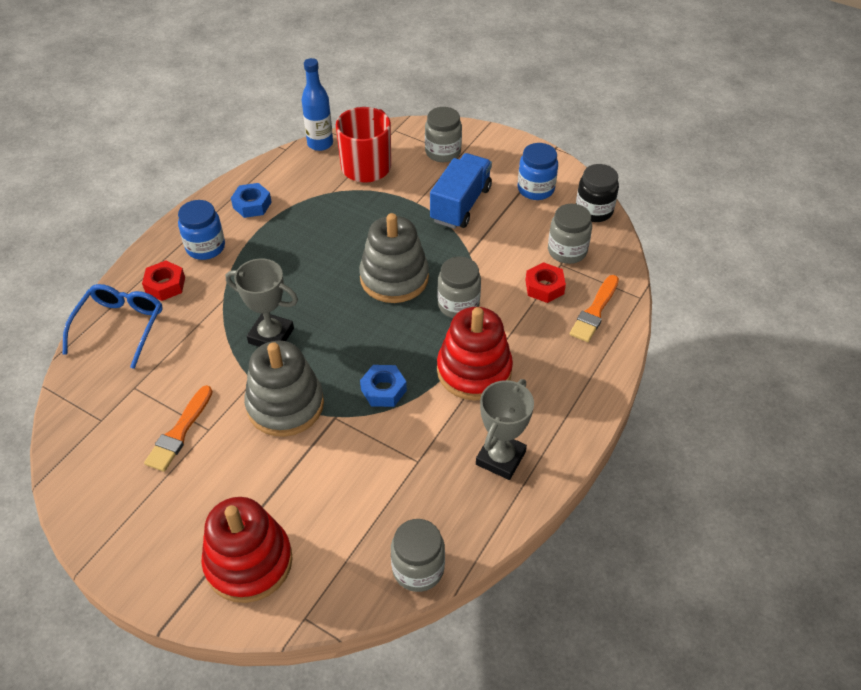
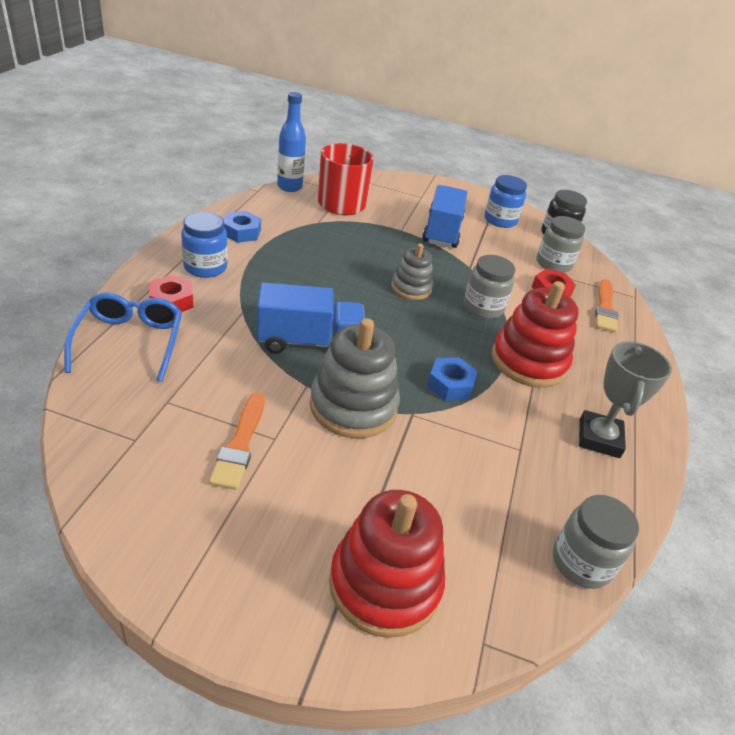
camera: 20 degrees left, 10 degrees down
(271, 336) = (309, 342): grey trophy -> blue truck
(394, 278) = (411, 288): grey stacking toy -> grey stacking toy, size x0.59
(443, 152) = (405, 194): grey jar -> none

